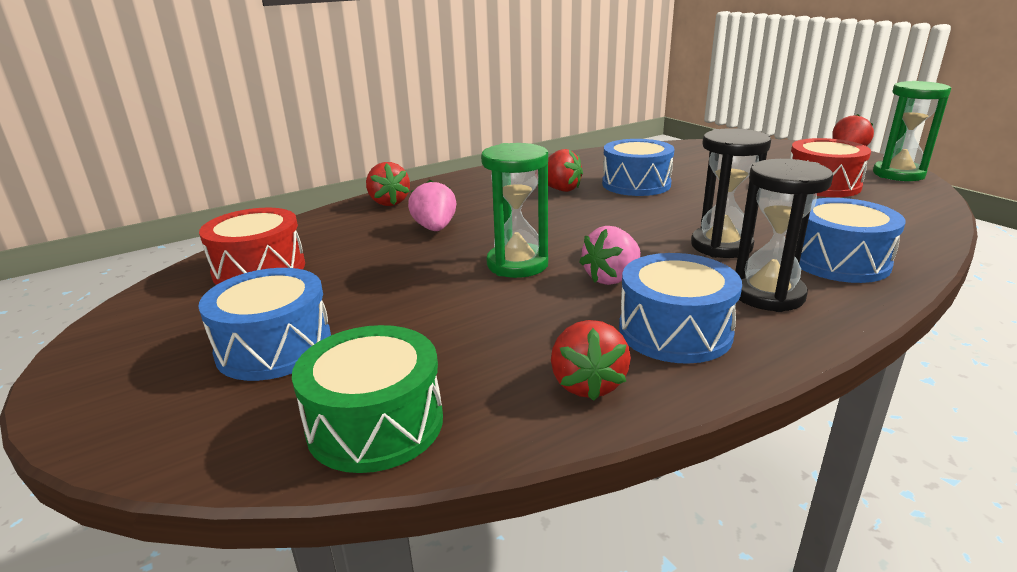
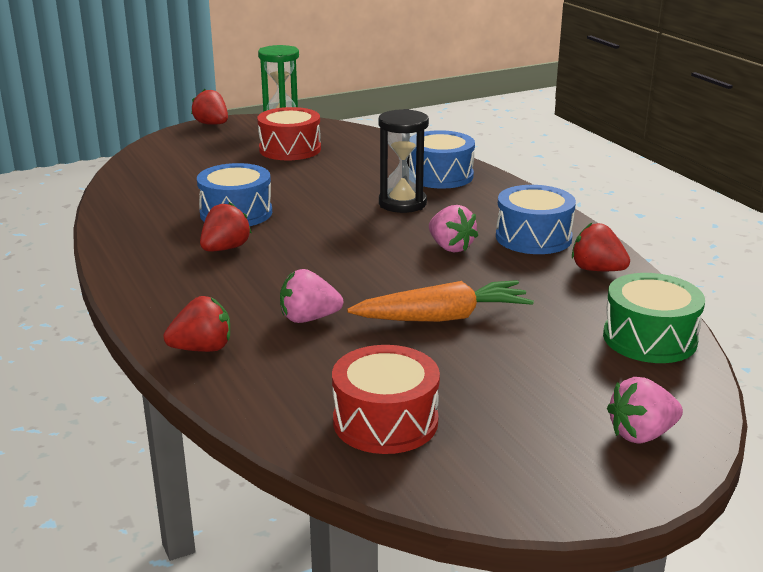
camera: 85 degrees left, 0 degrees up
(158, 403) = (641, 434): none -> pink strawberry
(274, 347) = (554, 389): blue drum -> none
(437, 282) = (442, 317): none -> orange carrot
(517, 264) = (414, 281): green hourglass -> none
(587, 384) = (597, 270): red strawberry -> red strawberry turned 150 degrees counterclockwise
(767, 295) = (486, 204): black hourglass -> none

